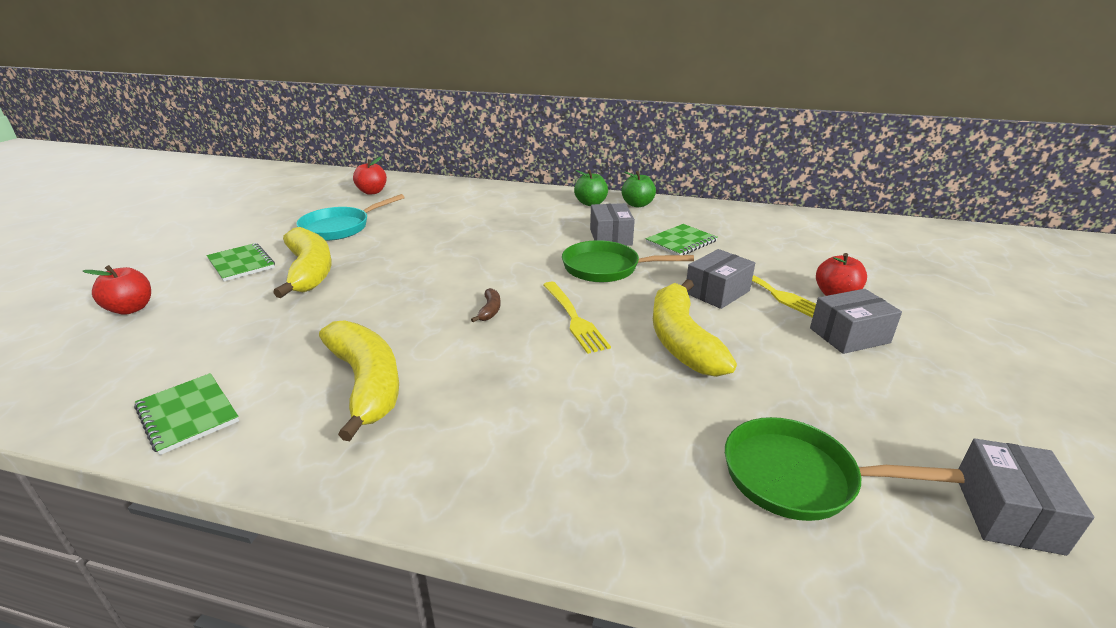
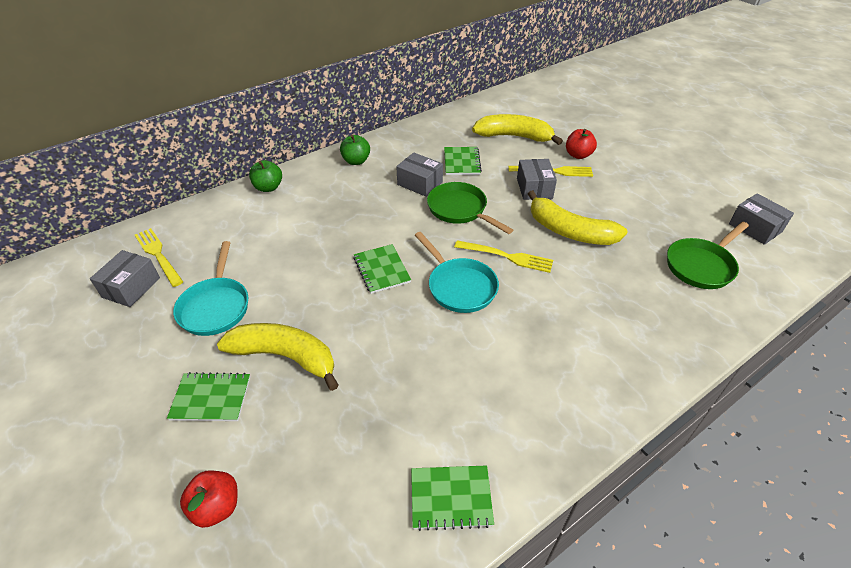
camera: 50 degrees left, 15 degrees up
(366, 383) = (495, 385): yellow banana -> yellow banana (514, 136)
(372, 192) = (158, 255): red apple -> yellow fork
(462, 267) = (382, 270): none -> green notebook
(490, 310) = (459, 286): brown banana -> turquoise pan
(606, 268) = (460, 210): green pan -> green pan turned 90 degrees clockwise
(637, 204) = (386, 145): green apple -> green apple (268, 187)
(849, 335) = (616, 177): grey box -> grey box (131, 287)

